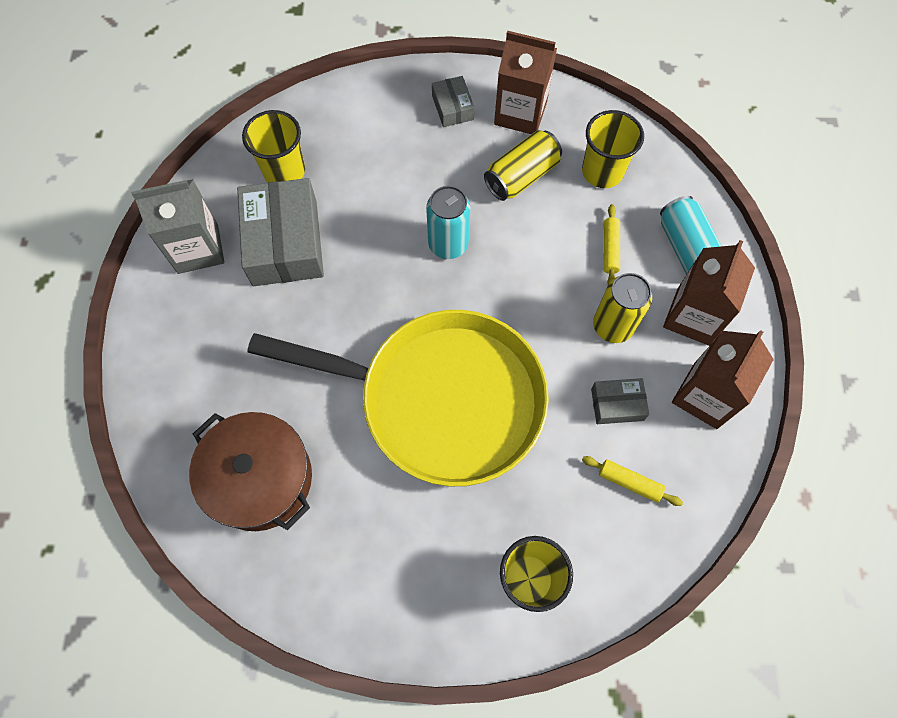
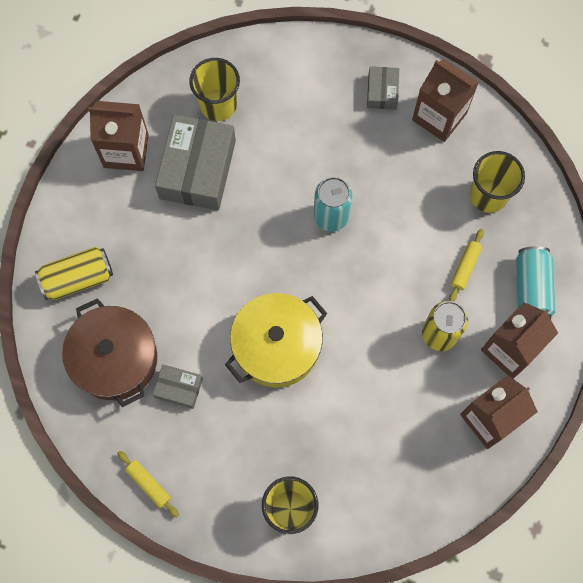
camera: 20 degrees right, 5 degrees up
(198, 249) = (126, 151): grey carton -> brown carton
(442, 399) = (276, 346): yellow pan -> yellow pot
(521, 176) = (416, 176): yellow can -> yellow can (78, 278)
(617, 404) = (415, 400): grey box -> grey box (179, 388)
(629, 482) = (398, 465): yellow rolling pin -> yellow rolling pin (149, 484)

